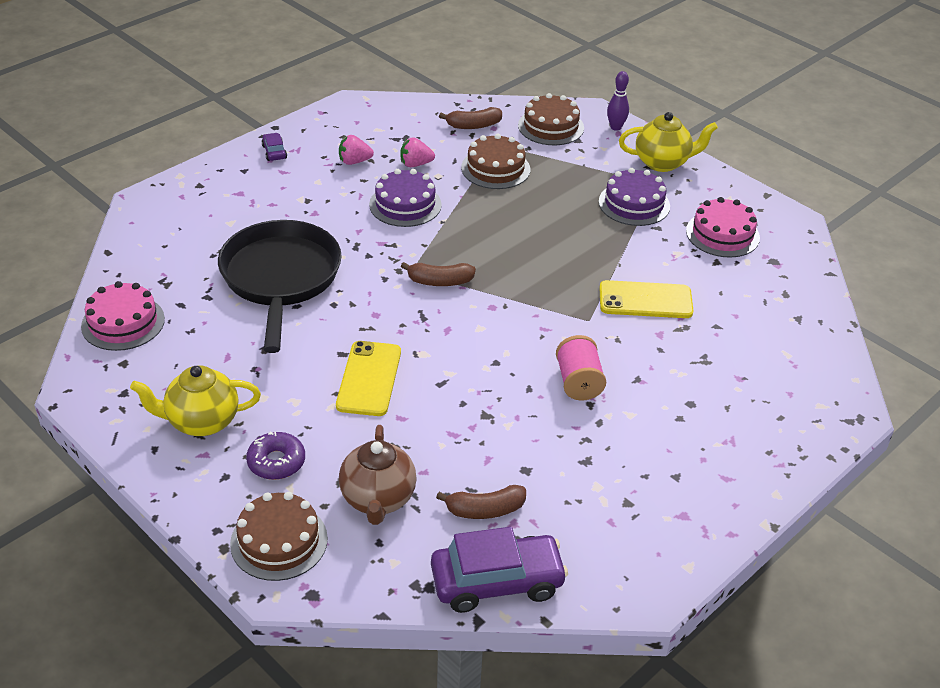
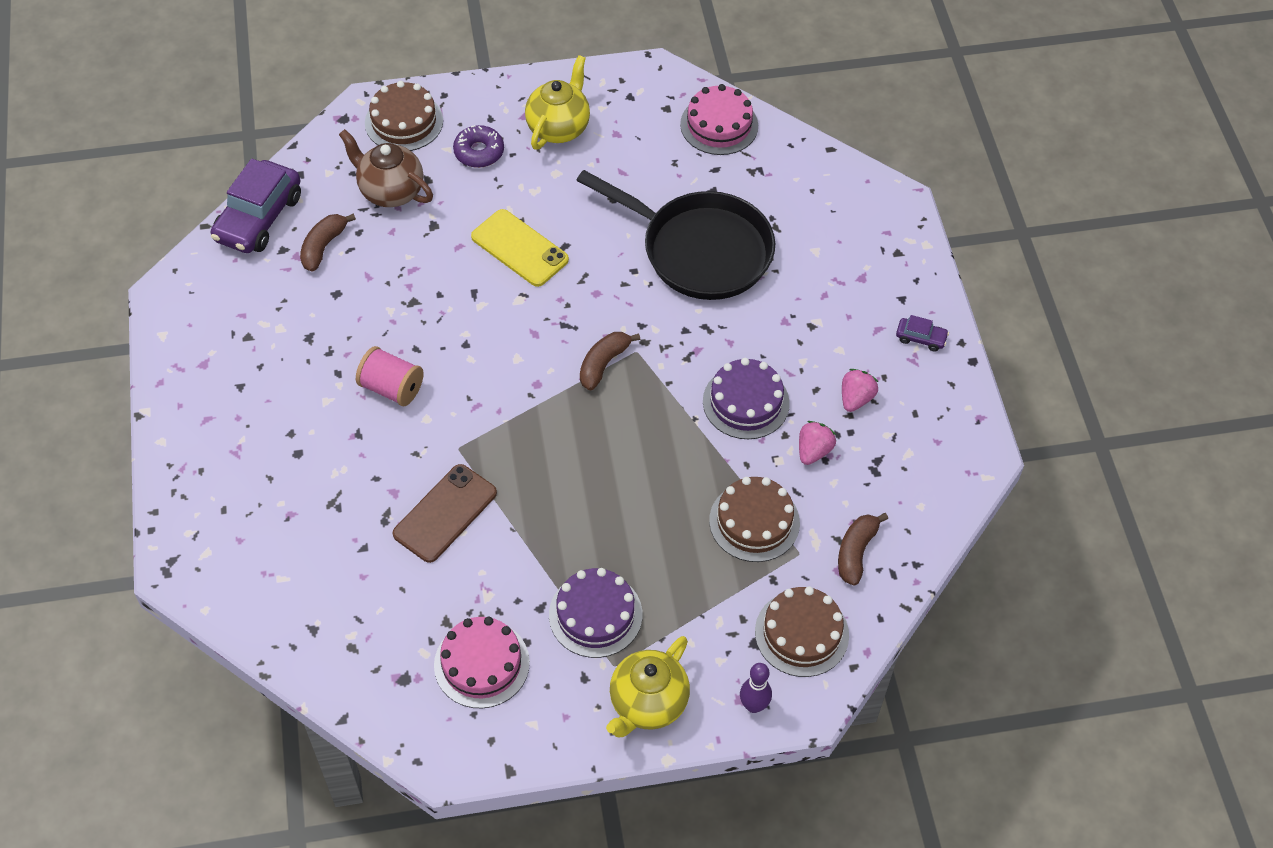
camera: 125 degrees right, 15 degrees up
(645, 300) = (445, 513): yellow phone -> brown phone

